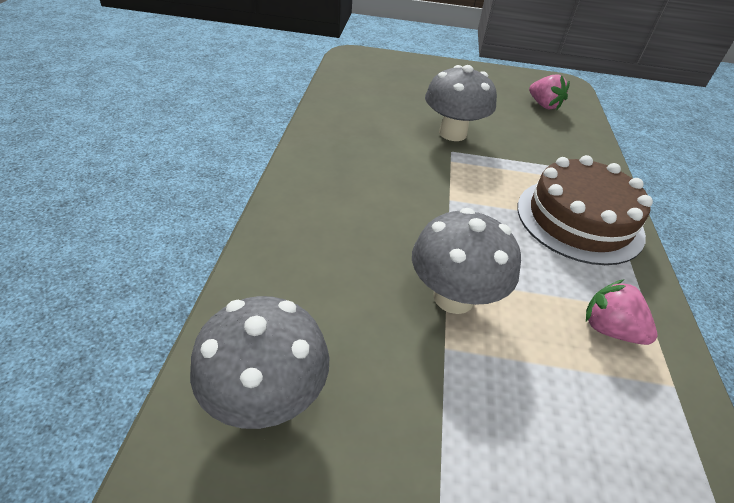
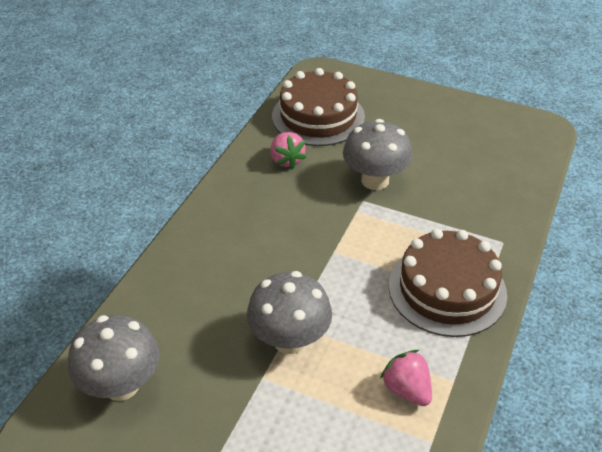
camera: 20 degrees right, 0 degrees up
(370, 87) = (318, 116): none -> brown cake
(543, 105) = (496, 155): pink strawberry -> pink strawberry (286, 160)

